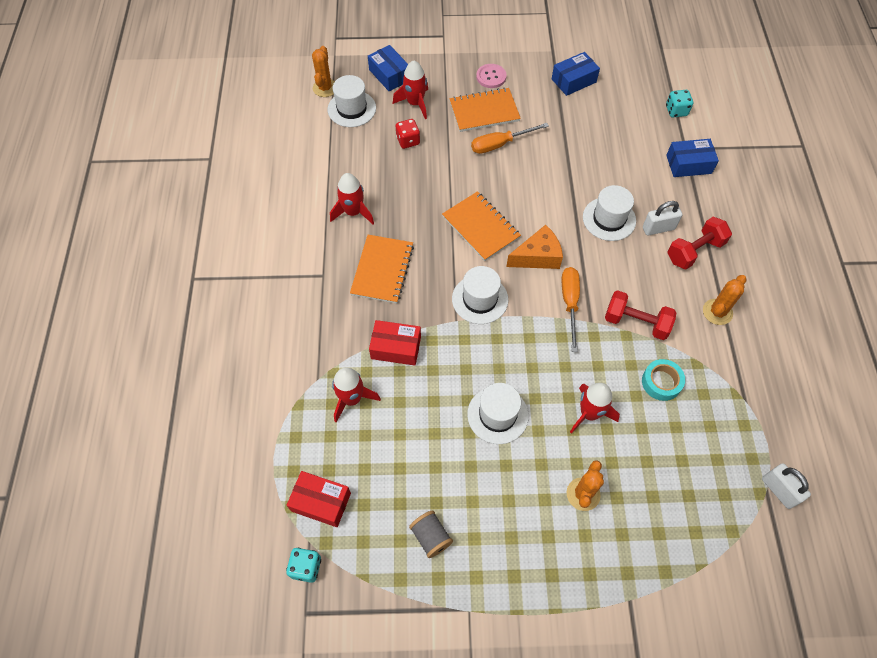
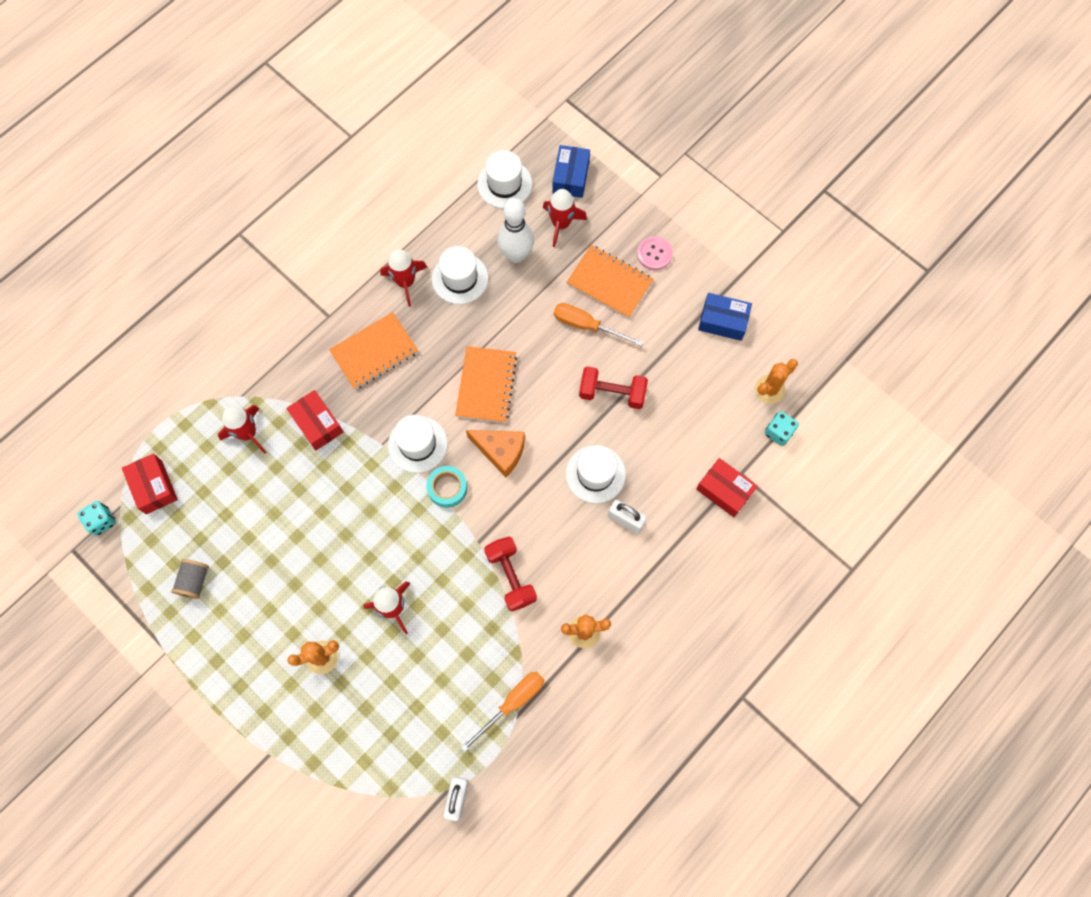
camera: 45 degrees right, 10 degrees up
(325, 88) = (504, 144): orange cactus -> orange cactus (770, 389)
(408, 141) = (516, 255): red dice -> white bowling pin
(497, 415) = (330, 543): white hat -> white hat (460, 278)
(570, 303) = (480, 512): orange screwdriver -> orange screwdriver (512, 703)
(661, 382) = (472, 639): turquoise tape -> turquoise tape (447, 488)
(688, 164) = (724, 490): blue box -> red box
(694, 251) = (630, 567): red dumbbell -> red dumbbell (612, 393)

